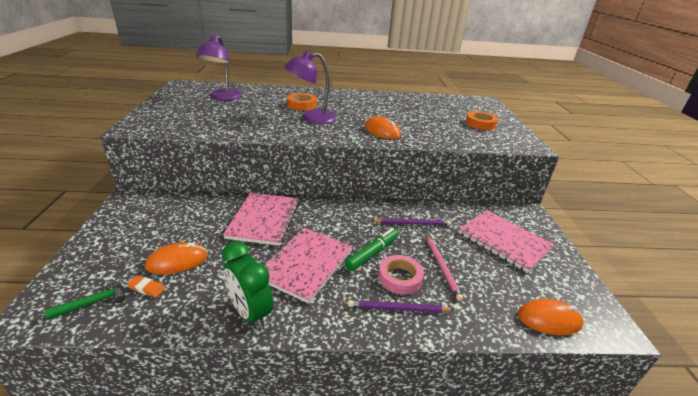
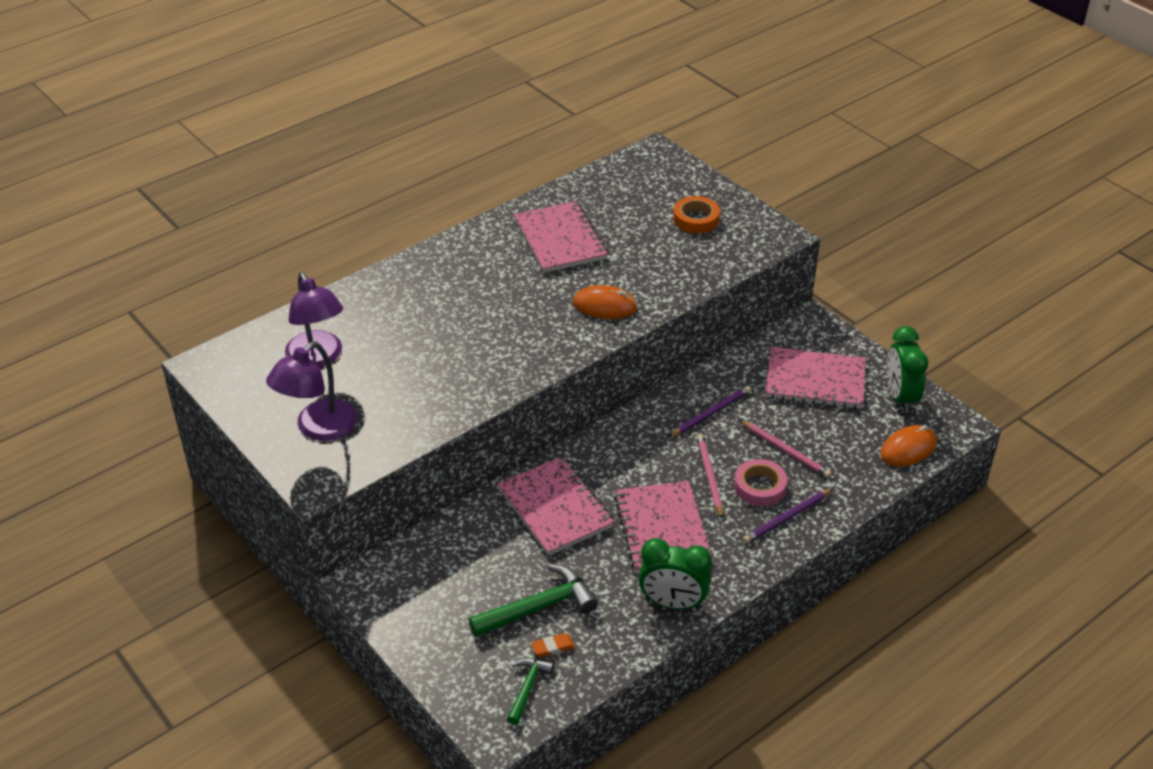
camera: 35 degrees left, 10 degrees up
(177, 261) = (539, 607): orange mouse -> green hammer
(302, 105) = (444, 309): orange tape -> none
(311, 118) = (493, 330): purple lamp -> purple lamp (318, 428)
(372, 253) = (709, 476): green marker -> pink pencil
(394, 106) = (560, 239): none -> pink notebook
(568, 282) = (900, 397): none -> green clock

